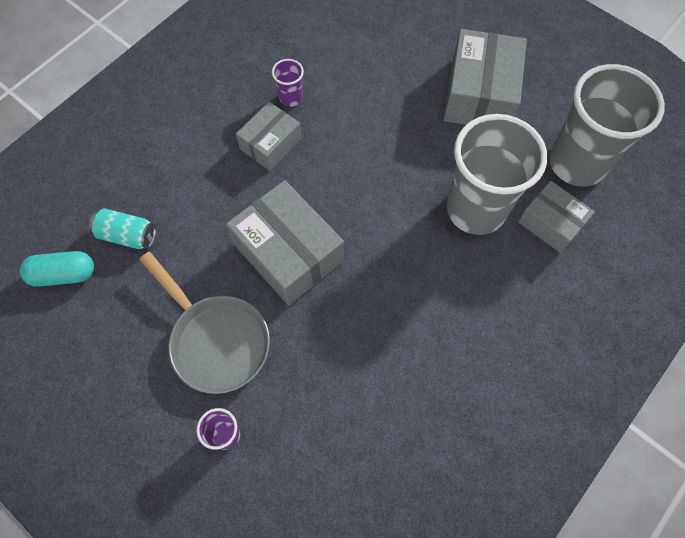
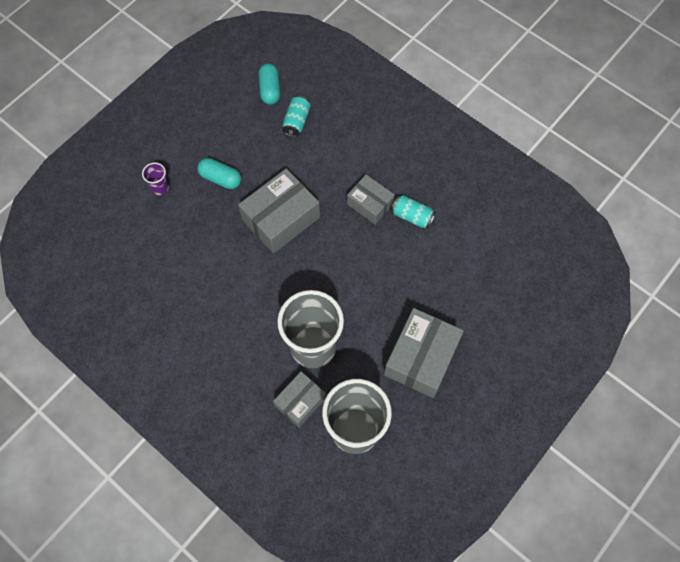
camera: 90 degrees right, 0 degrees up
(216, 340) = (220, 178): grey pan -> turquoise capsule
(290, 98) = (412, 216): purple cup -> turquoise can
(479, 94) = (421, 358): grey box -> grey box turned 75 degrees counterclockwise

